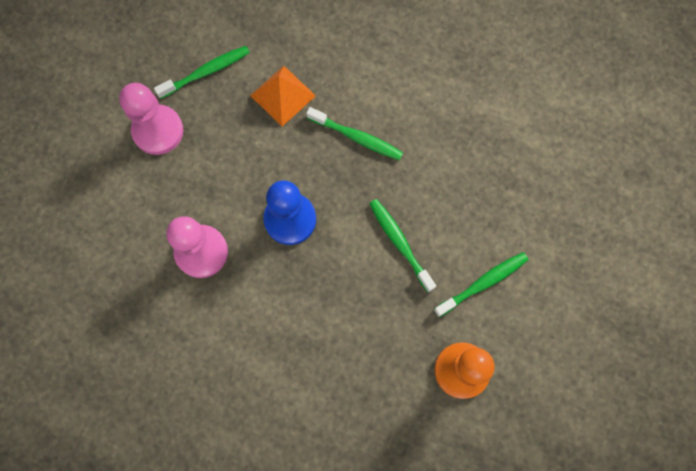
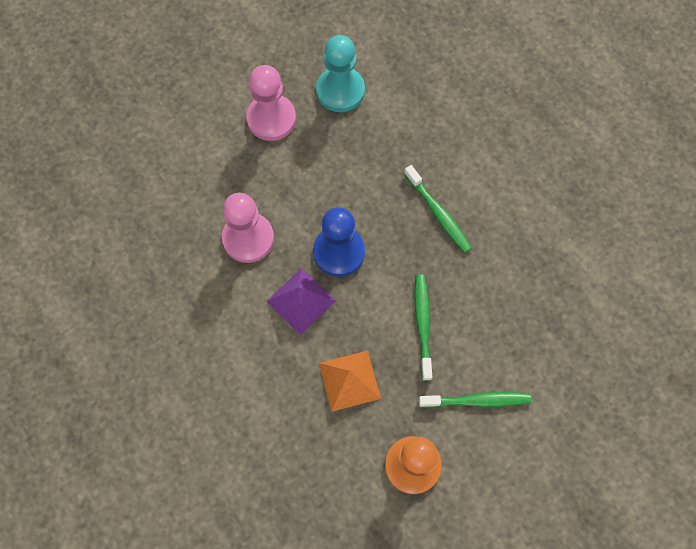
camera: 30 degrees right, 5 degrees down
(206, 72) = (340, 90): green toothbrush -> turquoise pawn
(282, 282) = (301, 301): none -> purple pyramid
(283, 95) = (394, 144): orange pyramid -> orange pyramid (349, 380)

